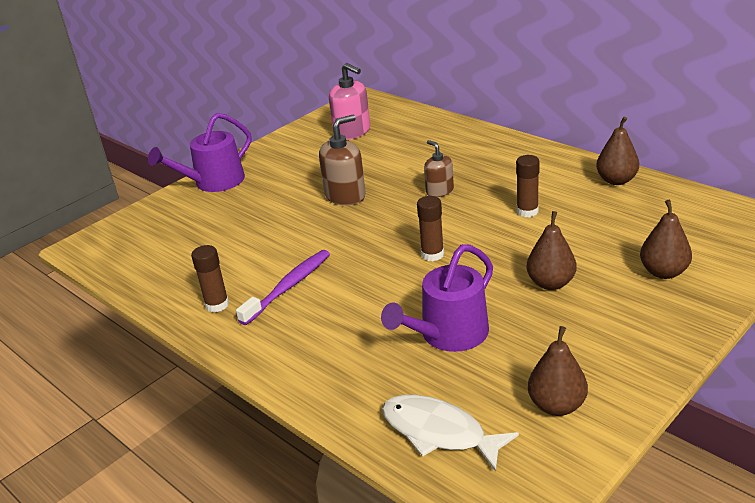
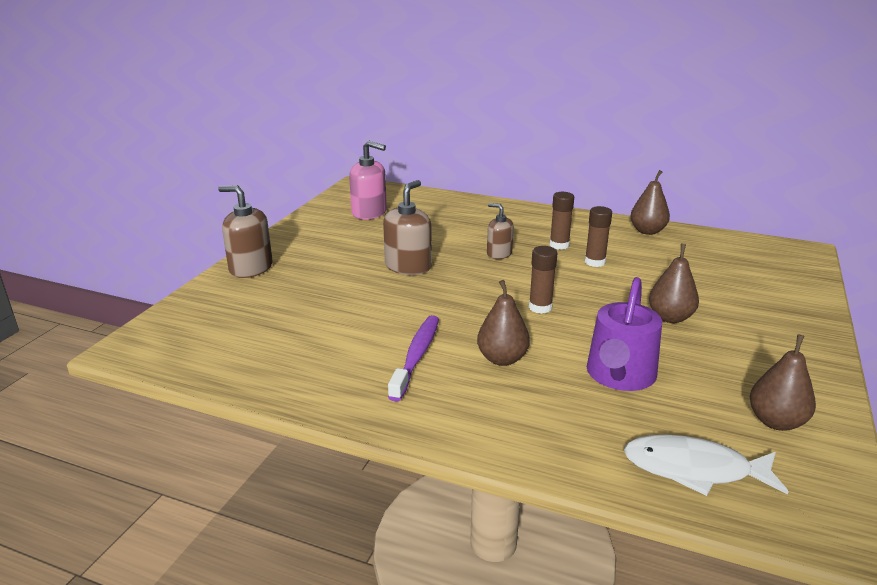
camera: 25 degrees left, 5 degrees down
(214, 182) = (251, 268): purple watering can -> brown soap dispenser
(217, 305) = (347, 386): brown glue stick -> brown glue stick (559, 245)
(663, 272) = (753, 296): brown pear -> brown pear (502, 359)

